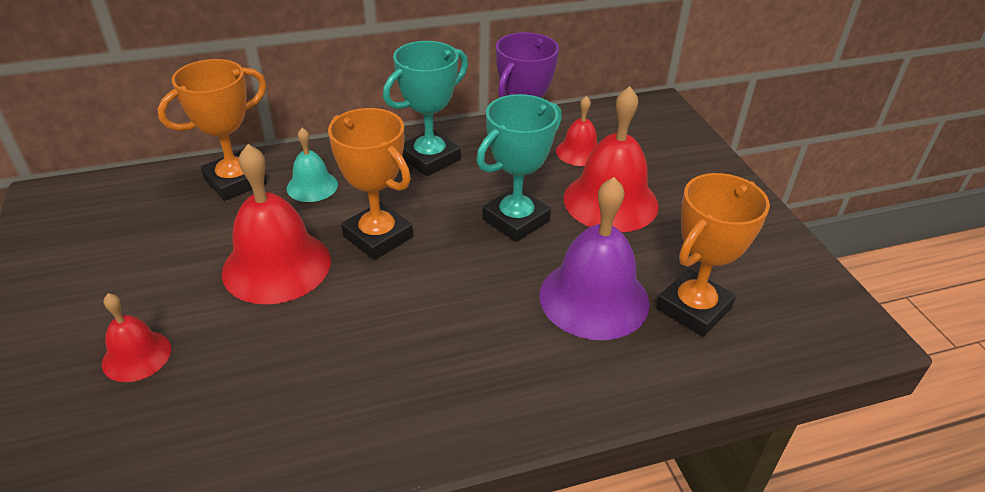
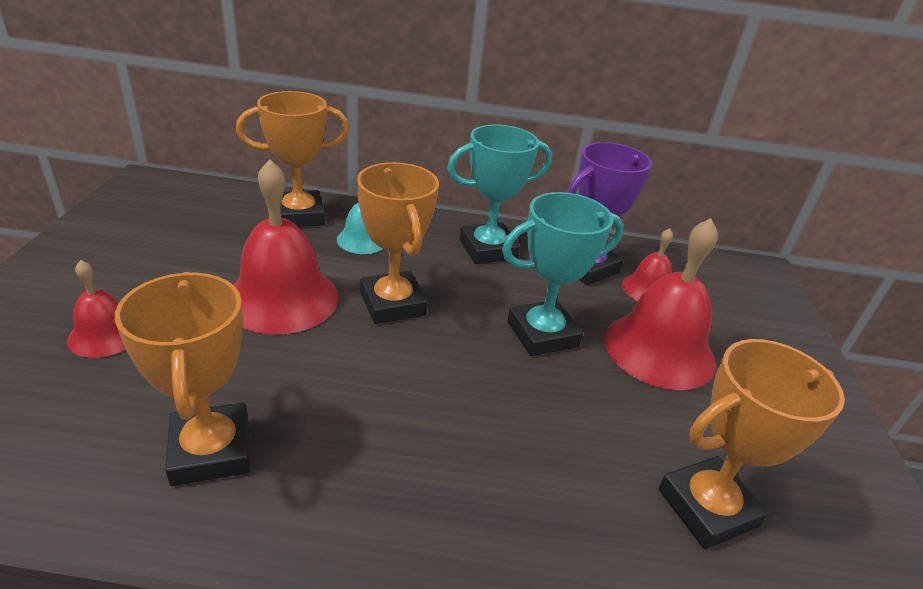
camera: 20 degrees right, 5 degrees down
(309, 410) = (211, 450): none -> orange trophy
(594, 298) = (586, 448): purple bell -> none

